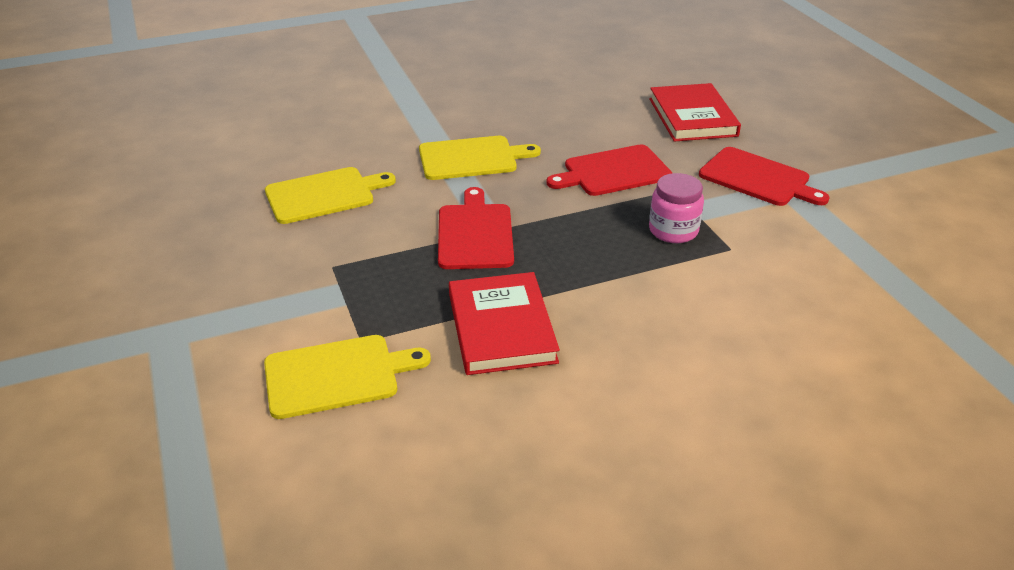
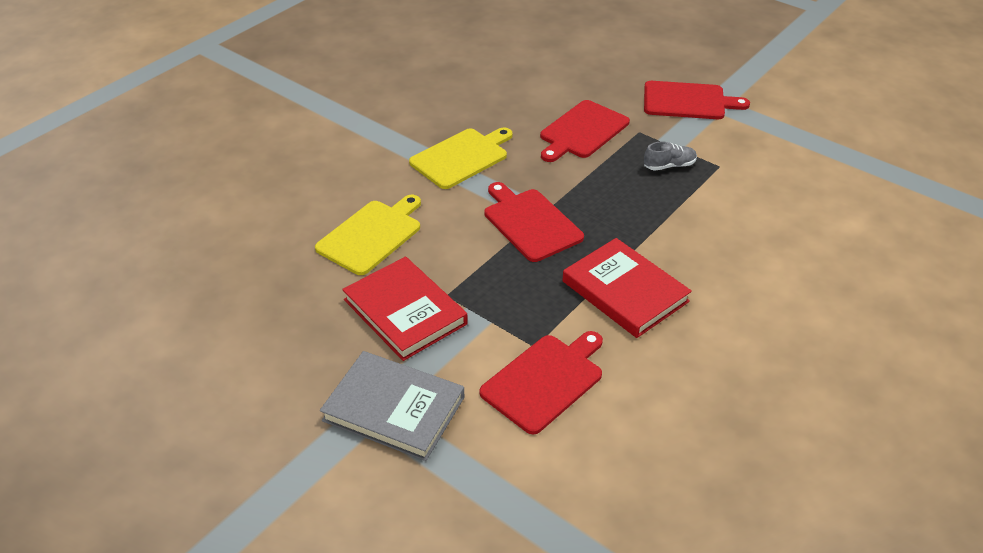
camera: 30 degrees left, 5 degrees up
(184, 341) = (394, 408): none -> grey book
(337, 375) = (545, 380): yellow cutting board -> red cutting board
(673, 230) = (669, 166): pink jar -> grey shoe
(692, 117) = (596, 62): red book -> red book (405, 311)

